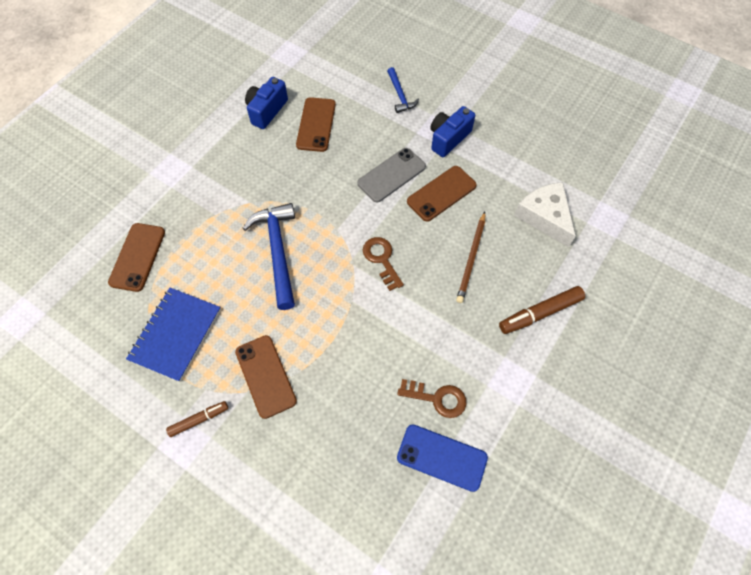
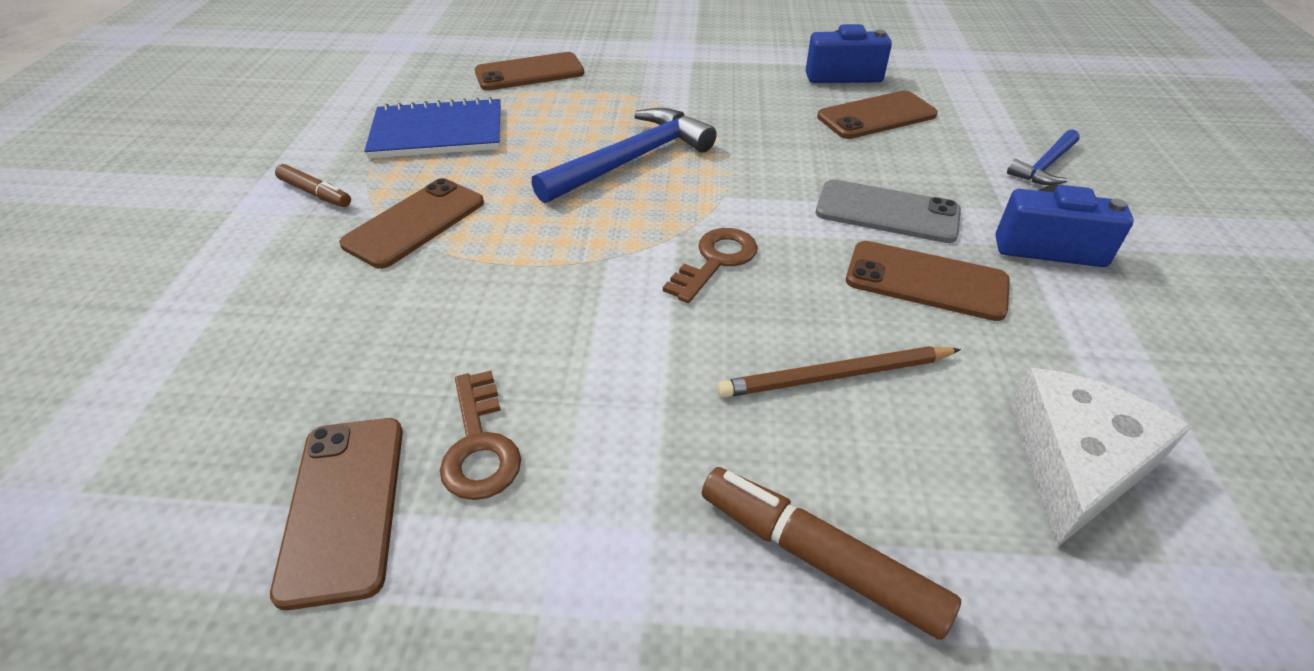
camera: 60 degrees right, 20 degrees down
(442, 457) = (344, 506): blue phone -> brown phone

